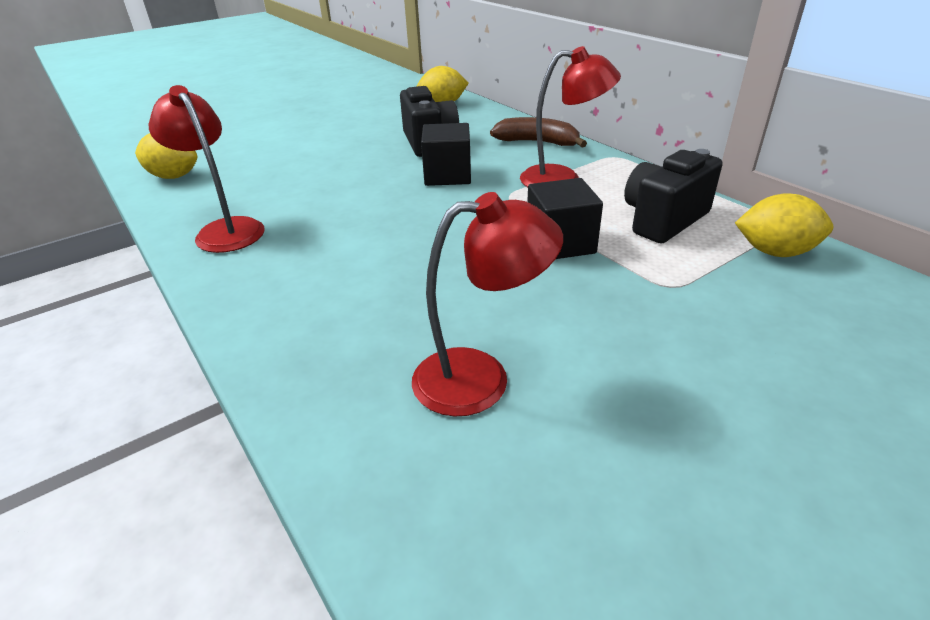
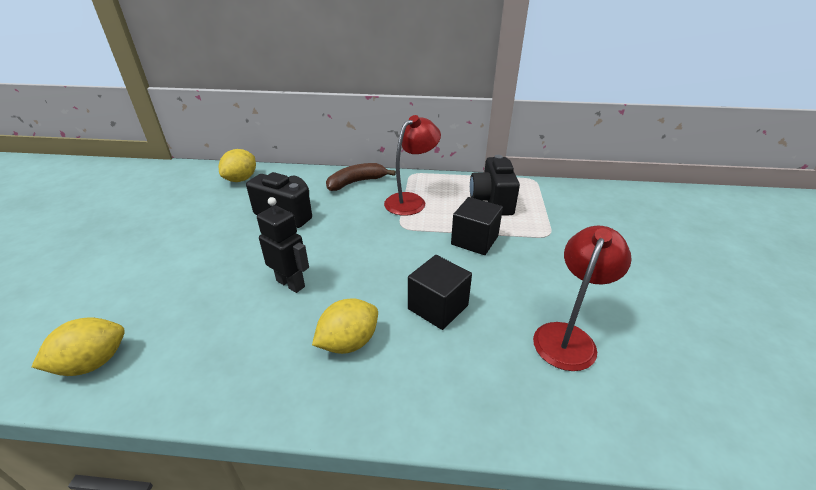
camera: 50 degrees left, 0 degrees up
(225, 230) = (254, 370): red lamp -> none
(340, 192) = (291, 283): none -> black robot
(447, 175) = (343, 231): black cube -> black cube (438, 307)
(775, 252) = (552, 195): yellow lemon -> yellow lemon (348, 342)

